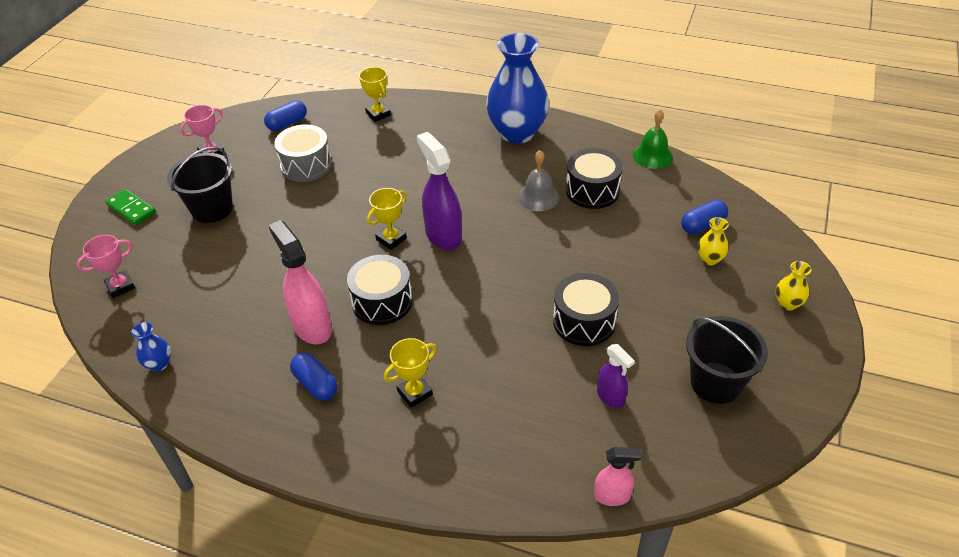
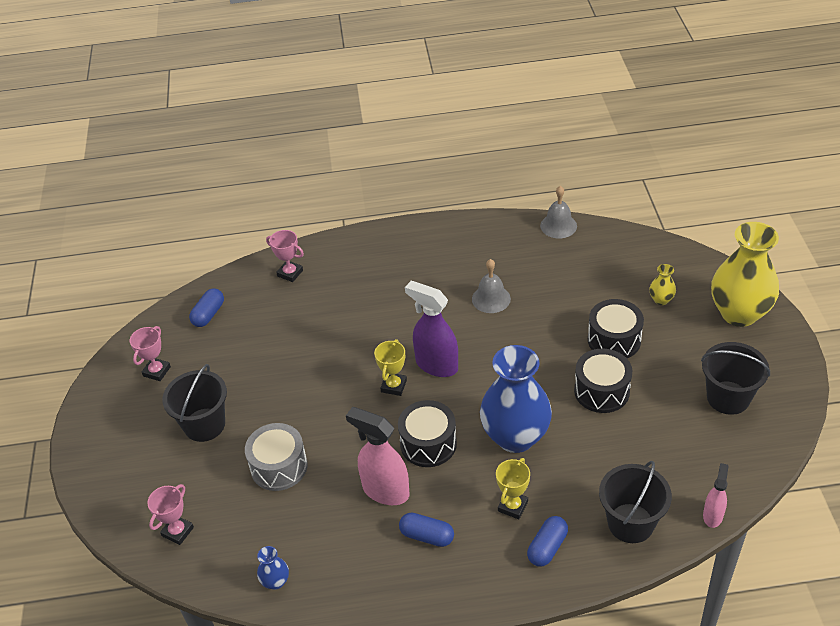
camera: 25 degrees left, 0 degrees up
(131, 209) = (122, 457): green domino -> none
(306, 165) = (261, 348): grey drum -> grey drum (279, 466)
(378, 114) = (290, 273): yellow trophy -> pink trophy
(517, 133) = (430, 246): blue vase -> blue vase (515, 437)
(518, 463) = (630, 523): none -> black bucket
(592, 190) = (531, 276): black drum -> black drum (614, 340)
(611, 397) = (662, 442): purple spray bottle -> none
(612, 496) = (713, 515): pink spray bottle -> pink spray bottle turned 45 degrees counterclockwise
(652, 156) = (558, 226): green bell -> grey bell
(702, 225) = (637, 272): blue capsule -> blue capsule (547, 547)
(788, 303) = (739, 313): yellow vase -> yellow vase, size x2.43

